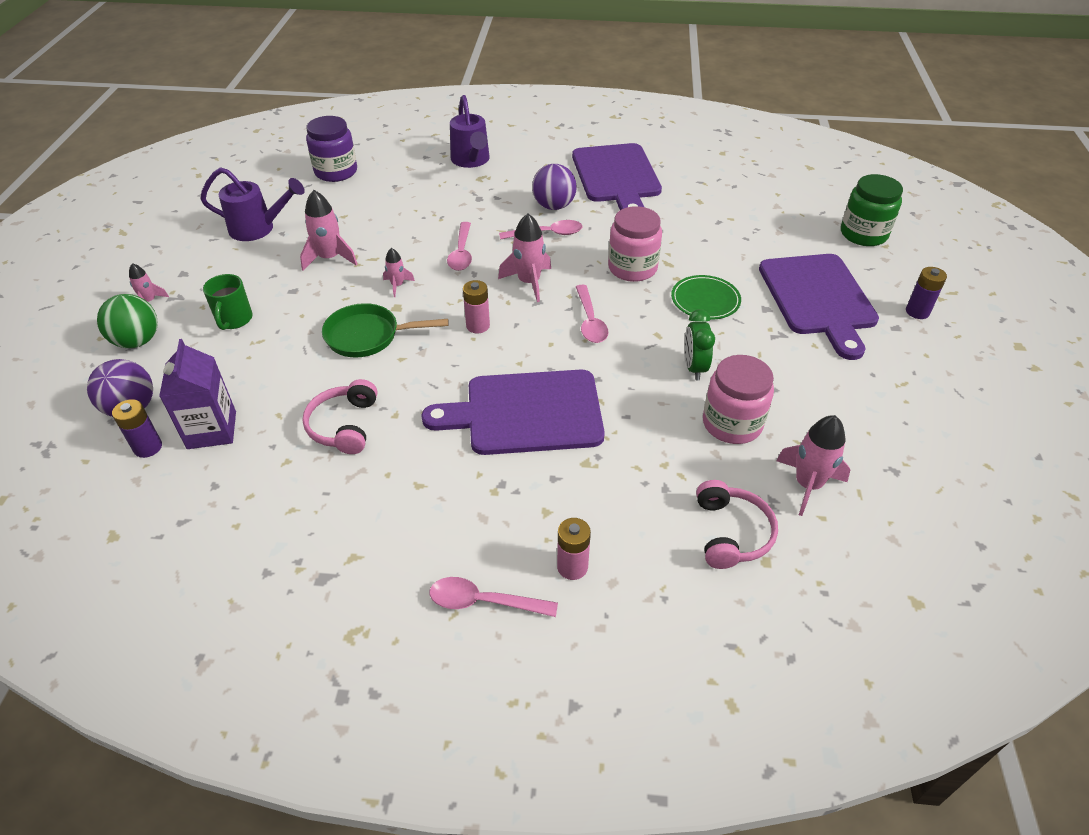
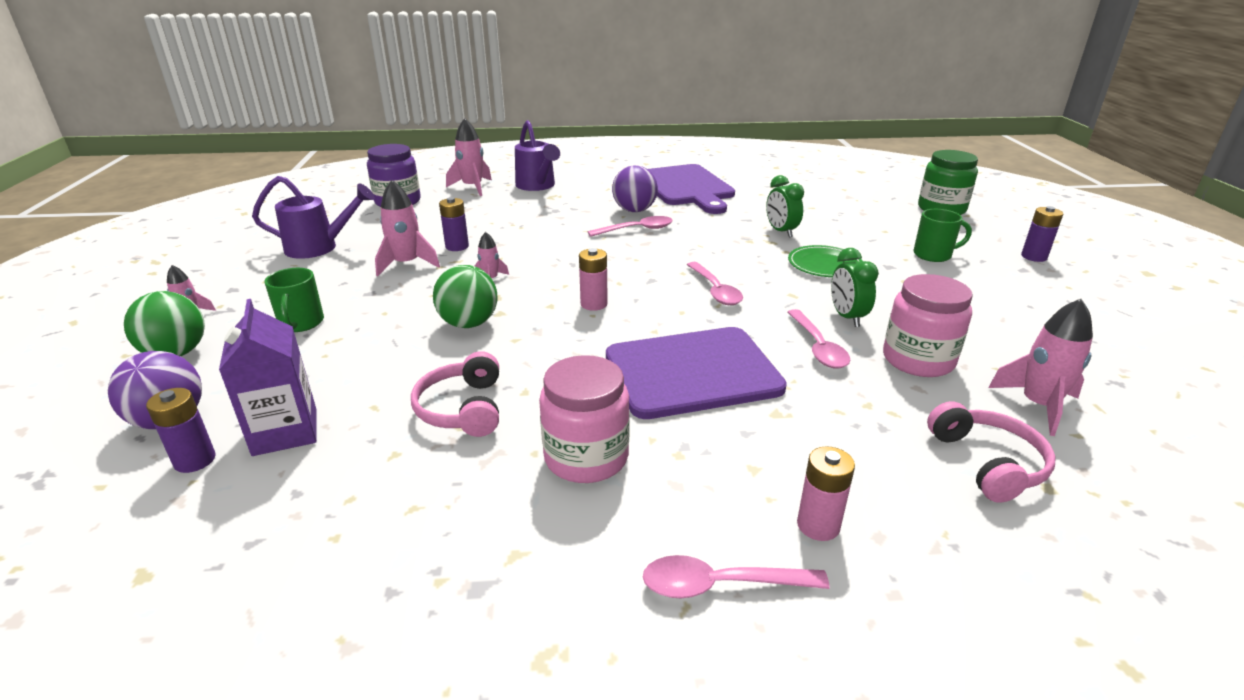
camera: 10 degrees left, 15 degrees down
(367, 336) = (469, 323): green pan -> green ball
(377, 240) = (457, 246): none -> purple battery
(461, 253) = (553, 250): pink spoon -> pink spoon (818, 347)
(529, 282) = (635, 266): pink rocket -> pink rocket (472, 187)
(632, 268) = (737, 247): pink jar -> pink jar (586, 457)
(684, 250) = (781, 231): none -> green clock
(818, 298) = (933, 255): purple cutting board -> green mug

